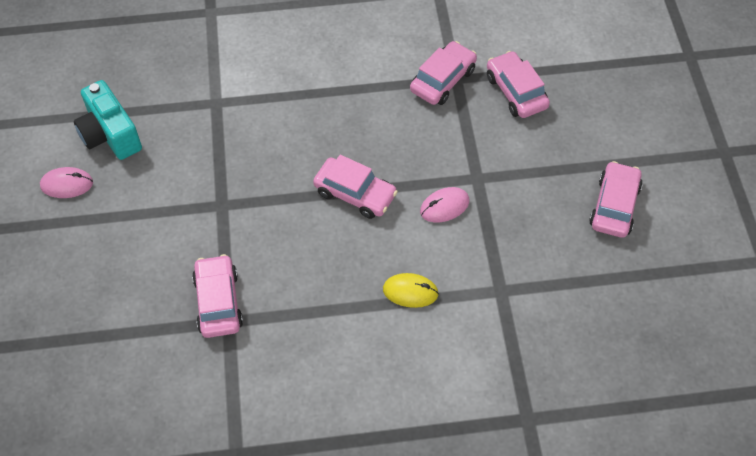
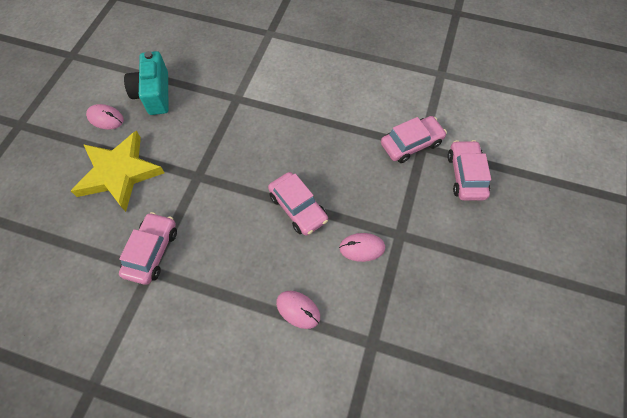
camera: 25 degrees right, 5 degrees up
(125, 237) = (119, 173): none -> yellow star
(410, 291) = (298, 310): yellow mouse -> pink mouse
(614, 206) = (506, 309): pink car -> none

